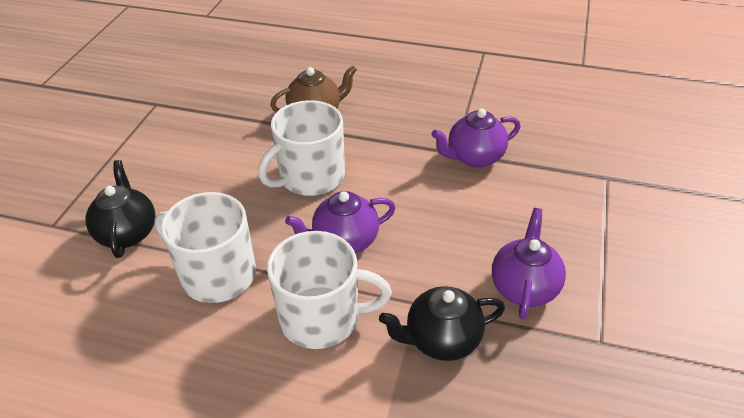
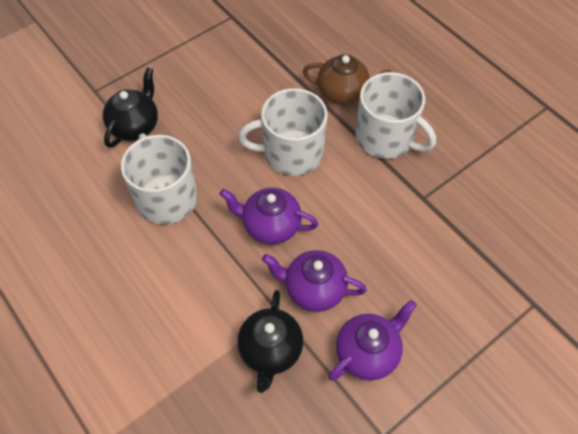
camera: 35 degrees right, 15 degrees up
(322, 317) = (206, 278): white mug -> white mug (386, 138)
(441, 340) = (270, 351): black teapot -> black teapot turned 105 degrees counterclockwise
(474, 157) = (435, 213): purple teapot -> purple teapot (313, 289)

